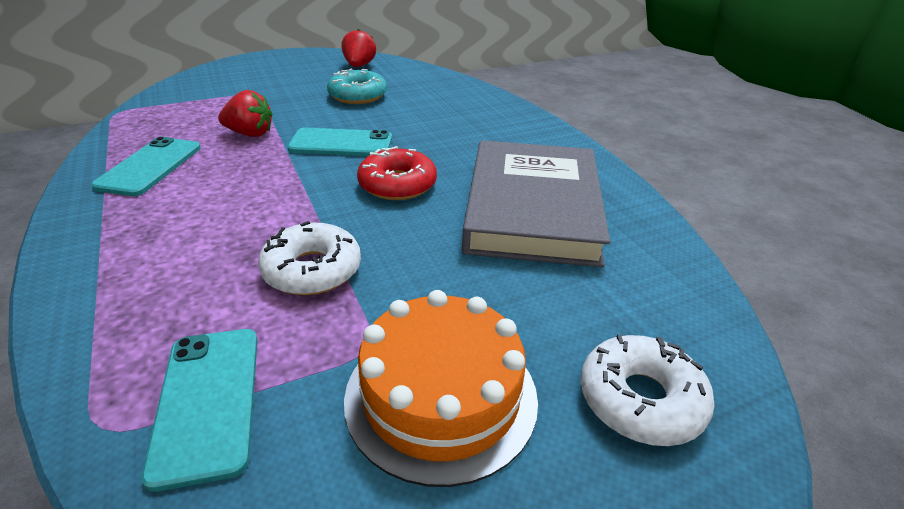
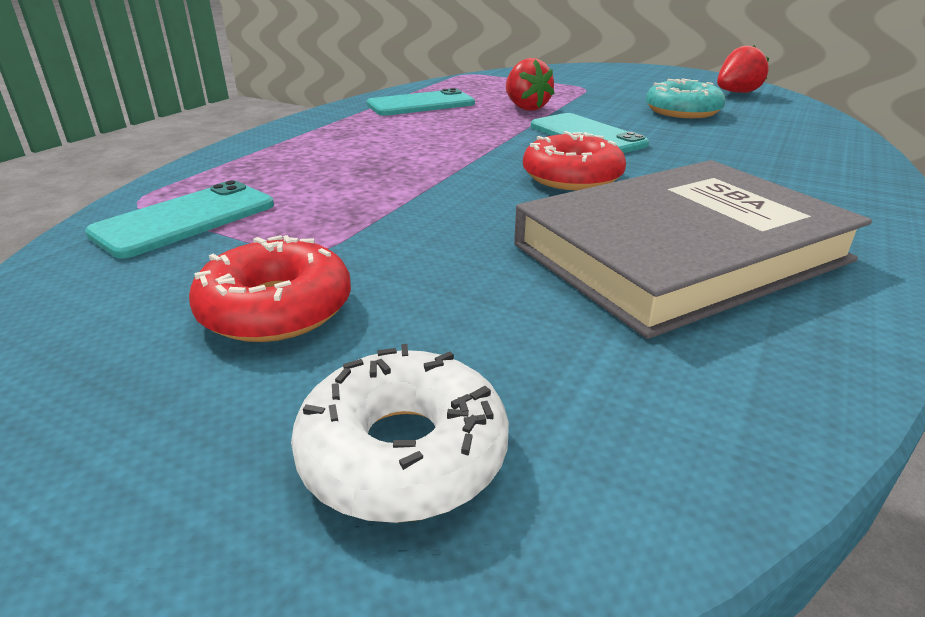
camera: 55 degrees right, 5 degrees down
(312, 270) = (381, 194): white donut -> none
(441, 396) = (276, 308): orange cake -> red donut

